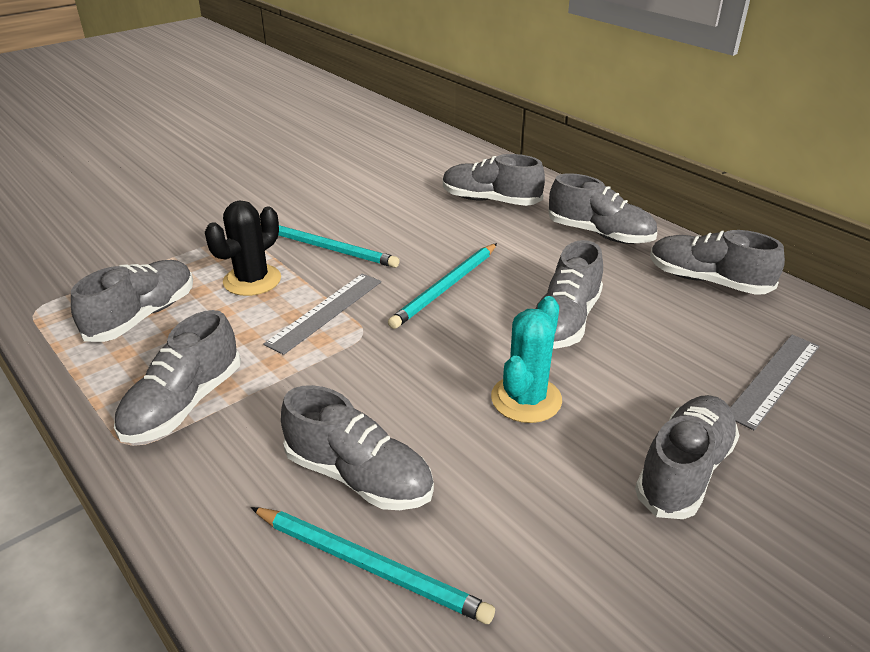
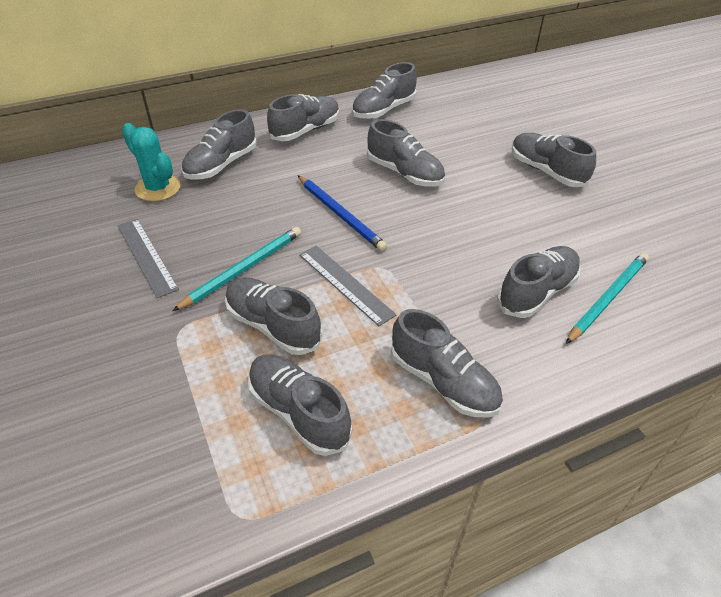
camera: 75 degrees left, 10 degrees up
(252, 280) = (273, 326): black cactus -> grey shoe
(445, 288) = (340, 215): turquoise pencil -> blue pencil
(526, 399) = (478, 208): turquoise cactus -> turquoise cactus (158, 188)
(774, 379) = (482, 122): grey ruler -> grey ruler (146, 256)

